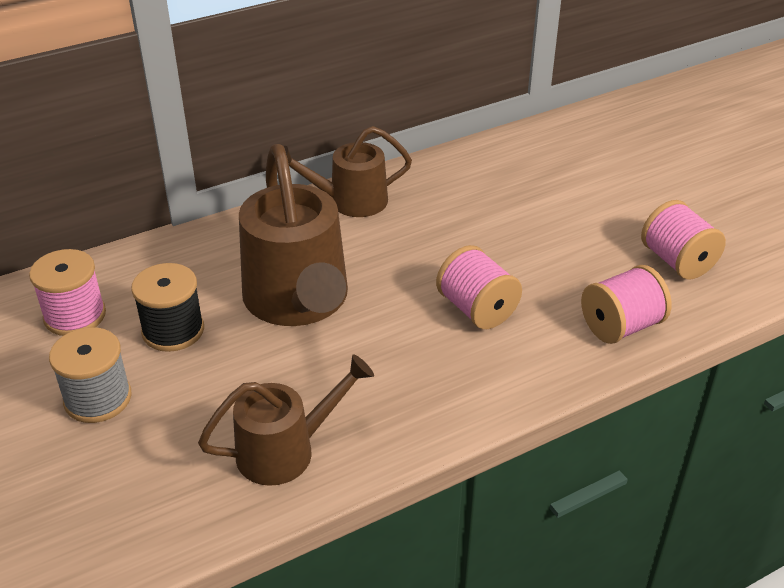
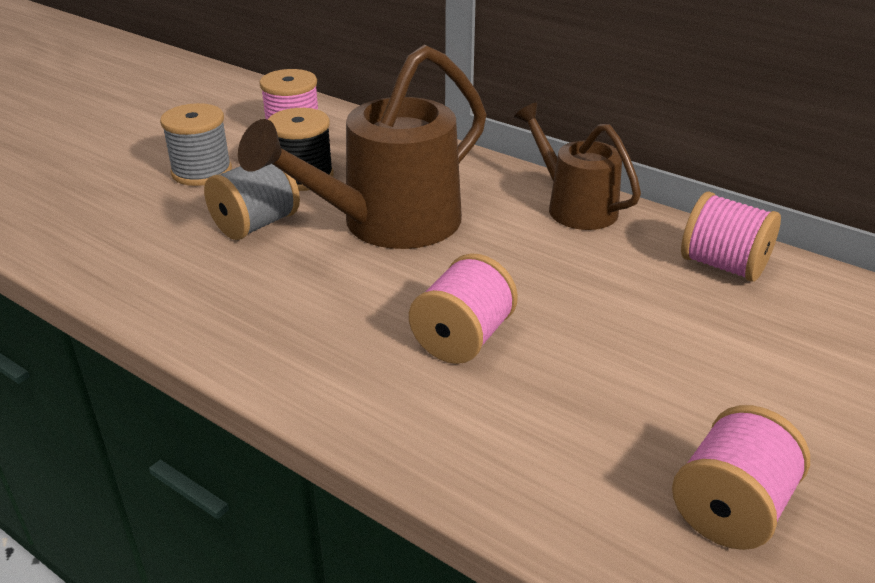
camera: 65 degrees right, 5 degrees down
(236, 381) = (256, 224): none -> grey spool
(287, 450) = (177, 277): brown watering can -> none
(621, 326) = (525, 475): pink spool -> pink spool (723, 265)

